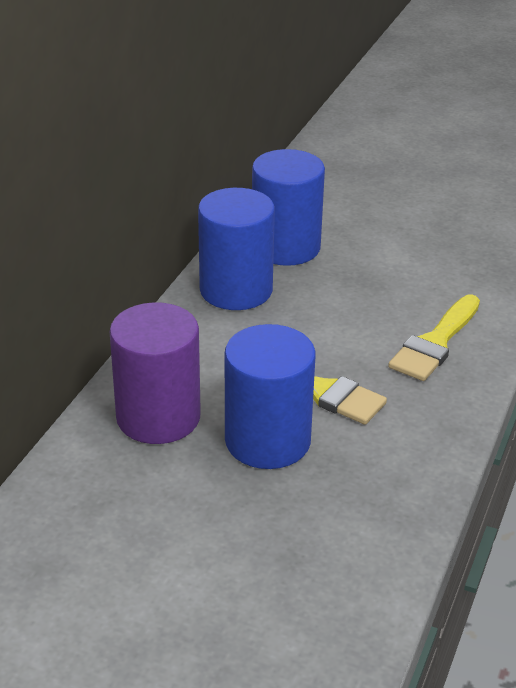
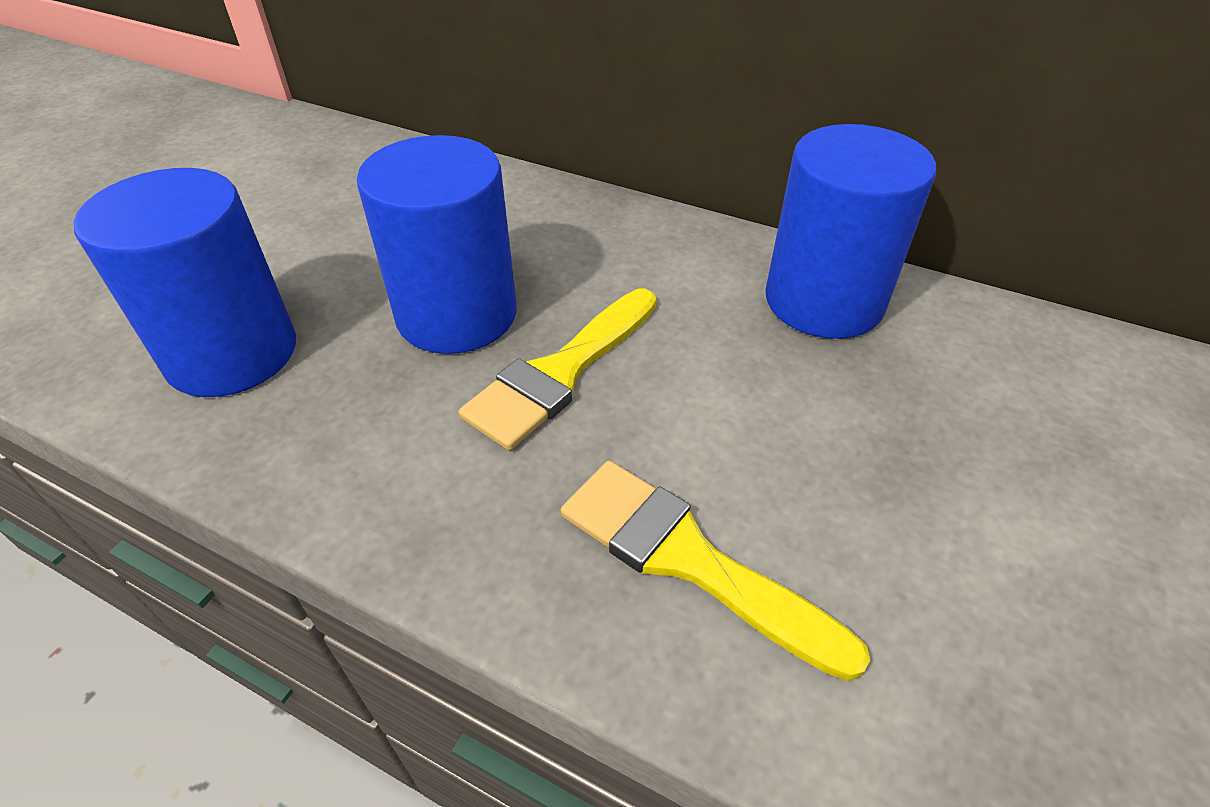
camera: 95 degrees right, 10 degrees up
(158, 417) = (527, 228): purple cylinder -> none
(285, 247) = (978, 365): blue cylinder -> blue cylinder (231, 353)

